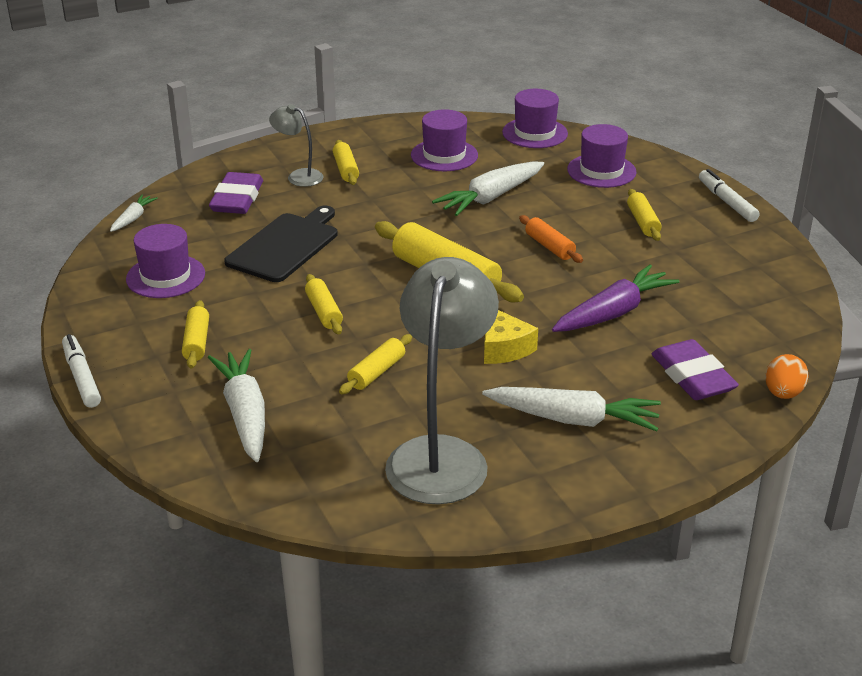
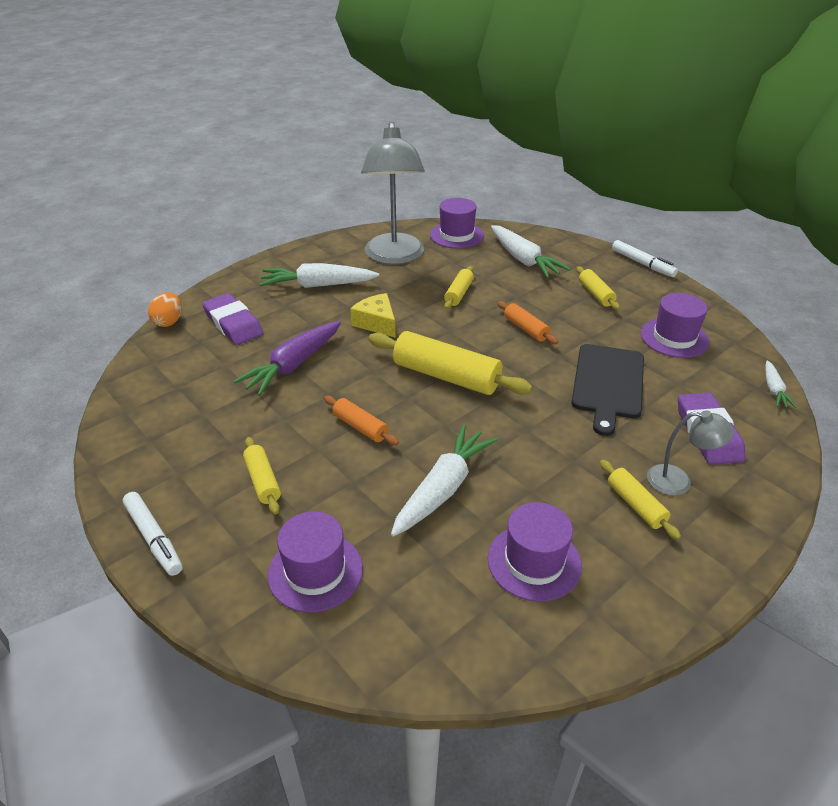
camera: 165 degrees right, 5 degrees up
(324, 312) = (526, 329): yellow rolling pin -> orange rolling pin
(535, 133) = (427, 652): purple hat -> purple hat (456, 235)

